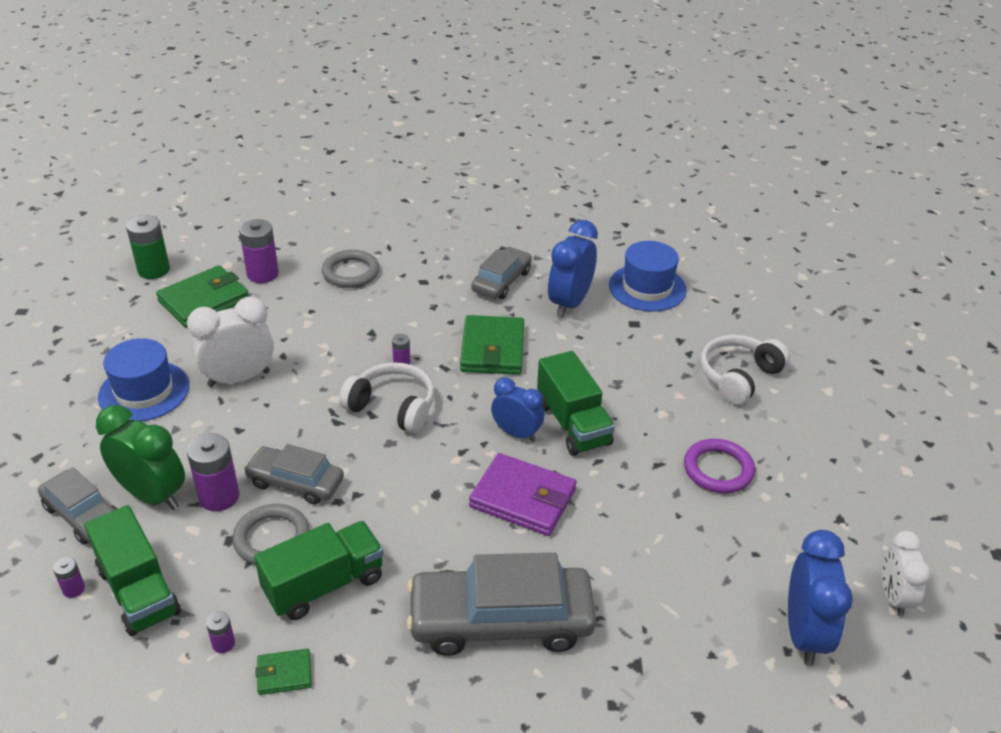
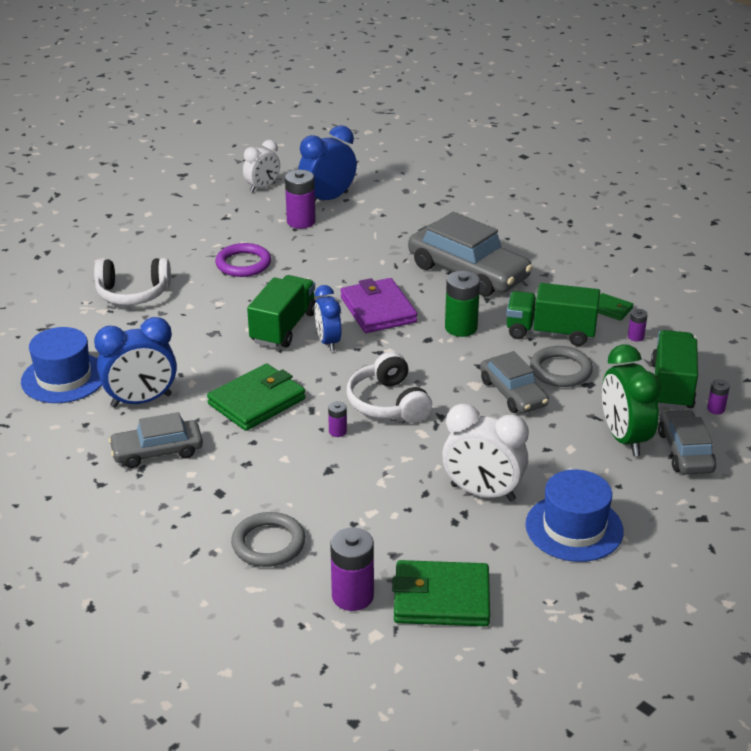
camera: 135 degrees left, 5 degrees down
(154, 270) = (460, 678): green battery -> green battery (461, 328)
(219, 496) = (575, 412): purple battery -> purple battery (301, 221)

